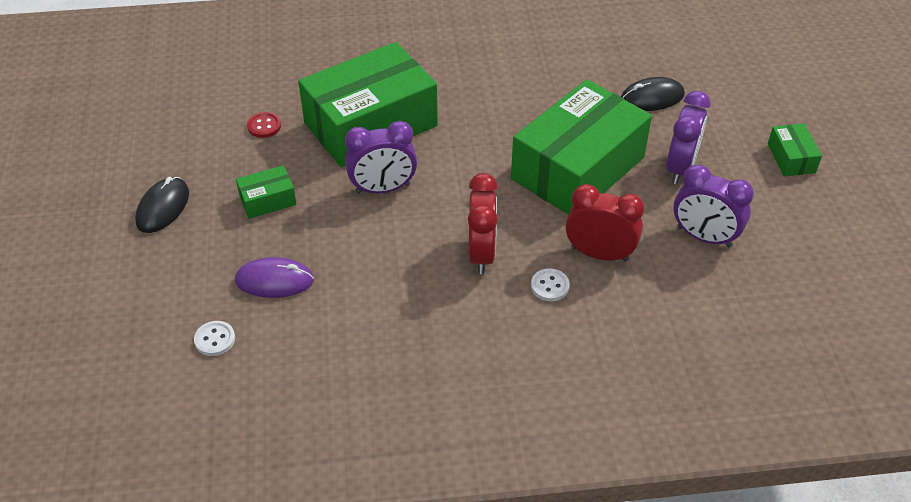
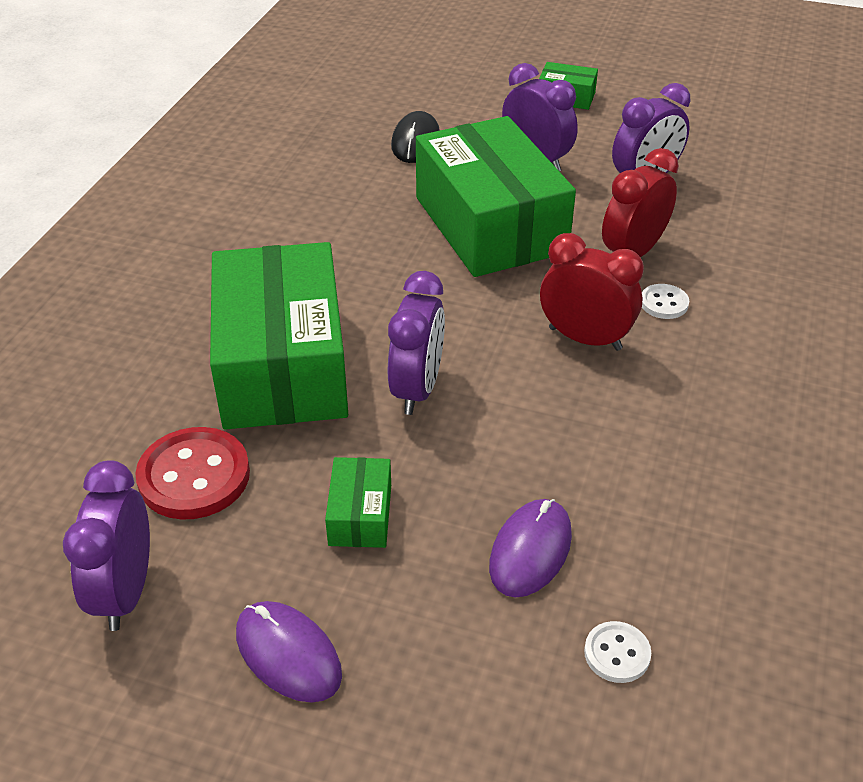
camera: 65 degrees left, 5 degrees down
(163, 207) = (288, 654): black mouse -> purple mouse
(177, 135) = (125, 592): none -> purple clock
(264, 126) = (194, 476): red button -> red button, size x1.95

